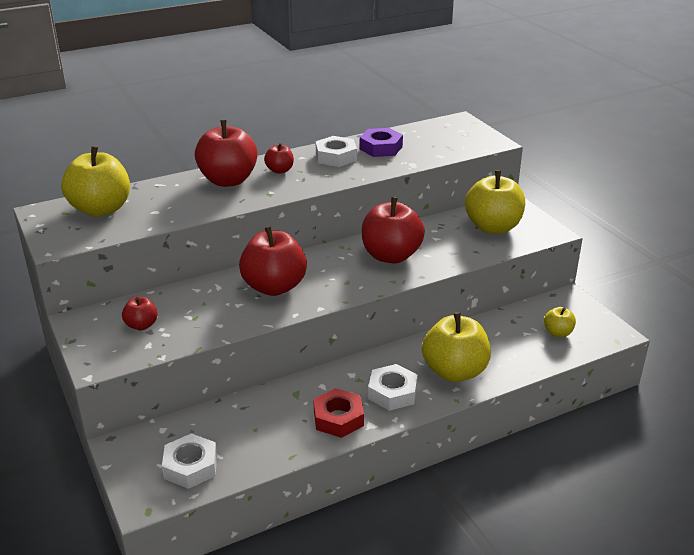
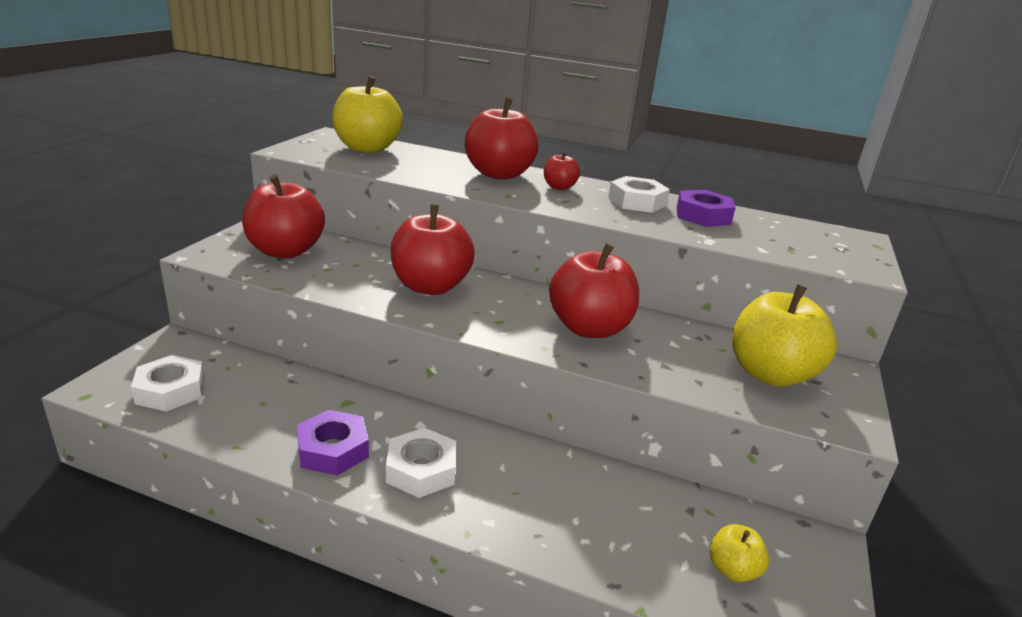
camera: 45 degrees right, 5 degrees down
(141, 325) = (285, 251): red apple -> red apple, size x2.05
(338, 418) = (333, 450): red nut -> purple nut
(454, 371) = (520, 504): yellow apple -> none

